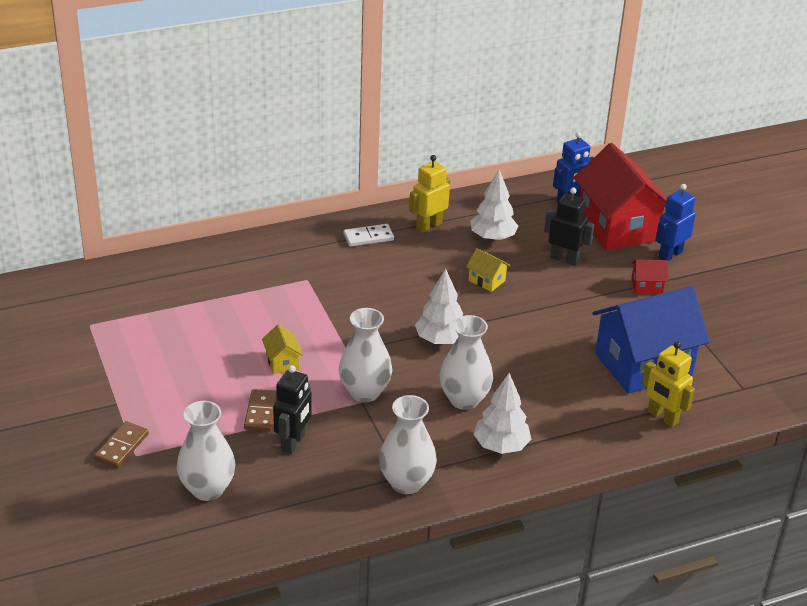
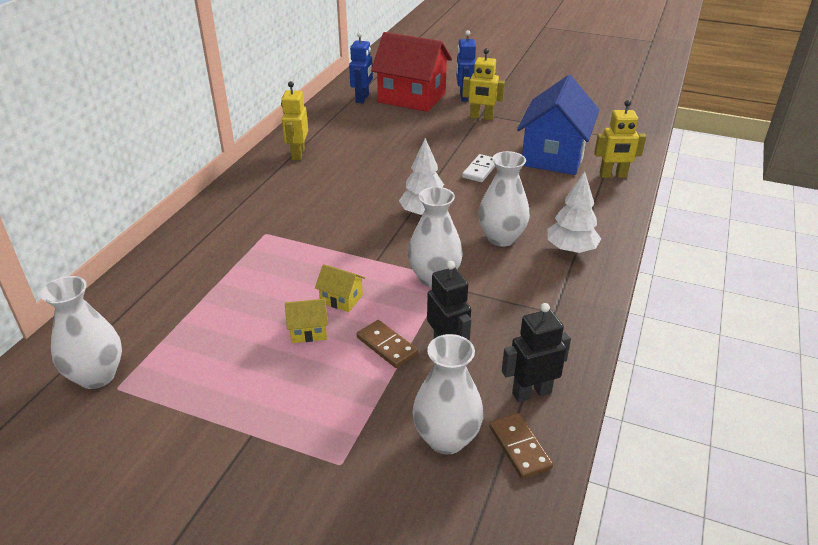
camera: 45 degrees left, 0 degrees up
(122, 447) = (316, 468): brown domino -> brown domino (520, 447)
(368, 237) = (266, 182): white domino -> white domino (480, 170)
(406, 483) = (564, 315): white vase -> white vase (97, 376)
(486, 280) = (390, 164): yellow house -> yellow house (308, 331)
(492, 238) = (351, 139): white tree -> none
(564, 259) = (413, 128): black robot -> black robot (531, 393)
(647, 286) = (481, 117): red house -> yellow robot

